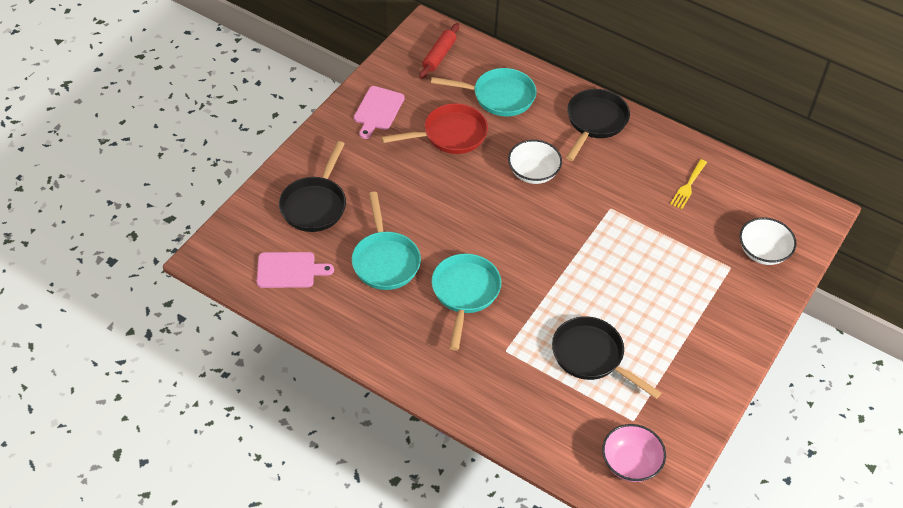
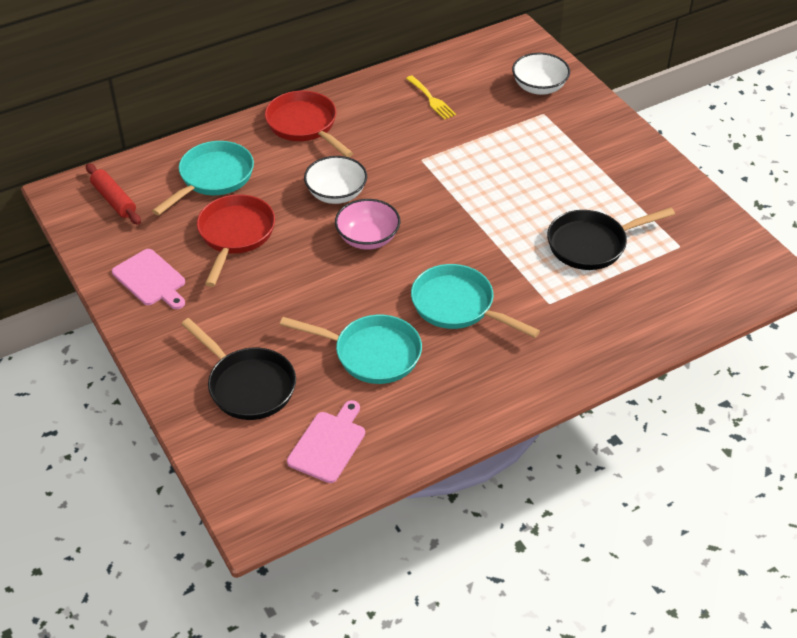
camera: 60 degrees left, 5 degrees down
(595, 122) = (304, 125): black pan -> red pan
(630, 463) = (726, 267): pink bowl -> pink bowl (368, 238)

